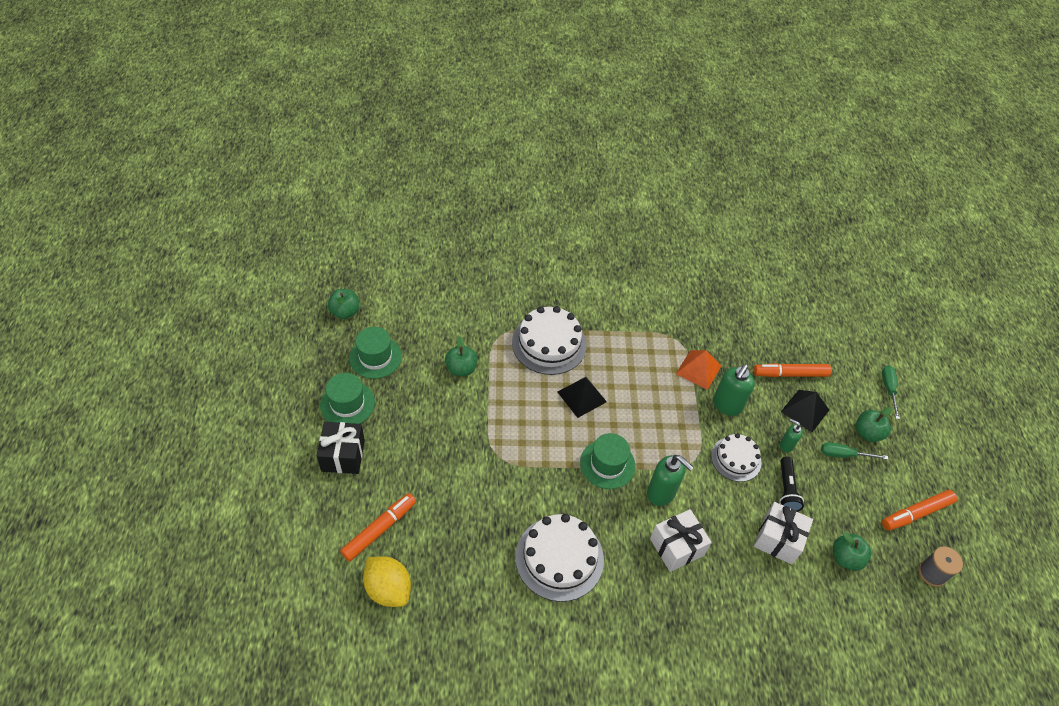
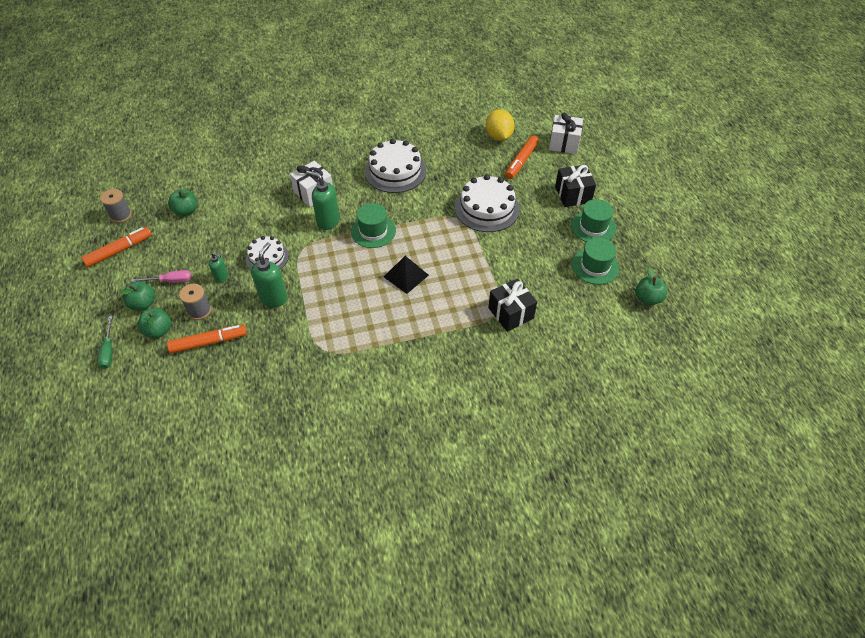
camera: 170 degrees right, 0 degrees up
(388, 589) = (498, 136): yellow lemon -> yellow lemon turned 45 degrees clockwise
(461, 369) = (518, 274): green apple -> green apple (159, 331)
(487, 331) = (510, 313): none -> black gift
(549, 343) = (449, 315): white cake -> white cake (487, 208)
(698, 369) = (301, 325): orange pyramid -> none
(778, 539) = (237, 211): white gift -> white gift (564, 143)
(786, 489) = (226, 244): black flashlight -> none
(805, 410) = (199, 310): black pyramid -> grey spool
(844, 455) = (170, 281): green screwdriver -> pink screwdriver

